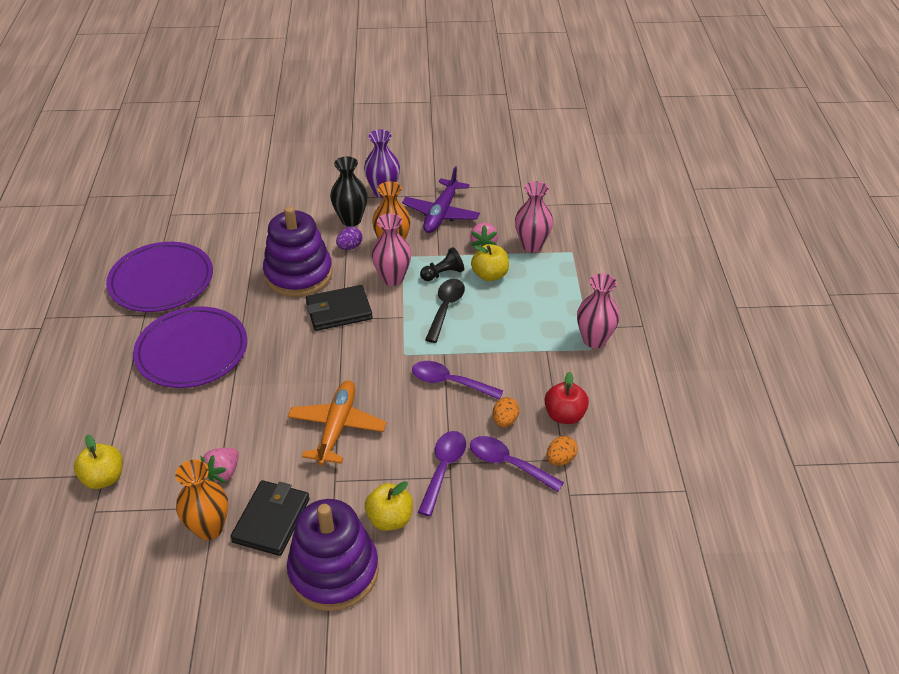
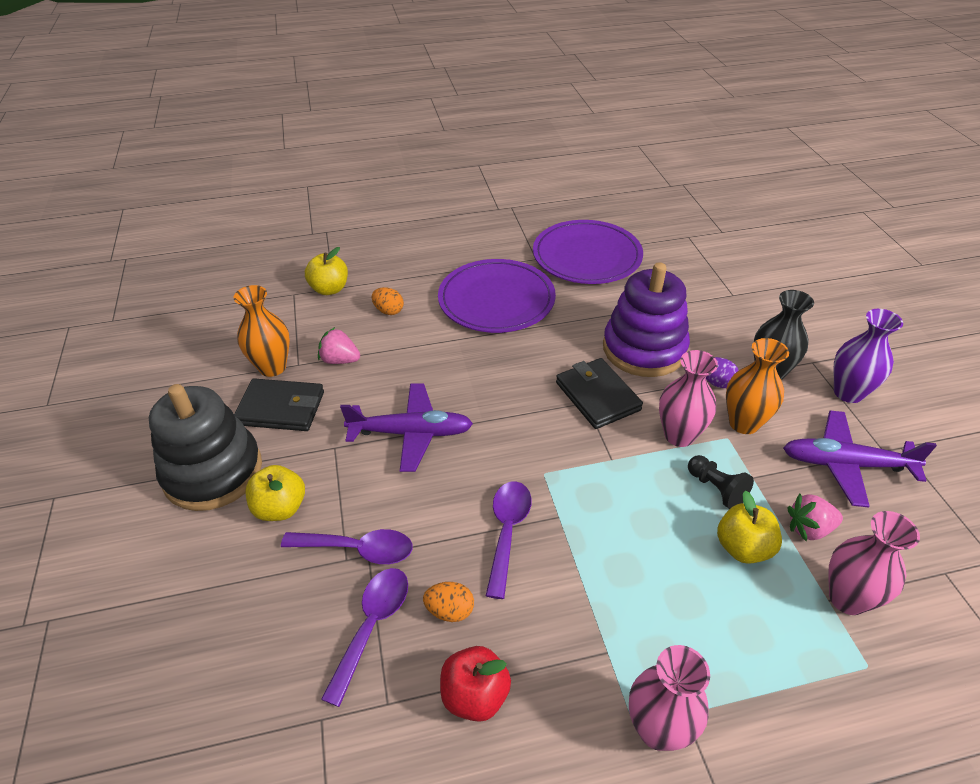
camera: 80 degrees right, 0 degrees up
(334, 571) = (213, 472): purple stacking toy -> black stacking toy
(337, 427) = (411, 433): orange plane -> purple plane
(445, 308) = (647, 503): black spoon -> none
(560, 459) = (386, 698): orange egg -> orange egg (389, 311)

